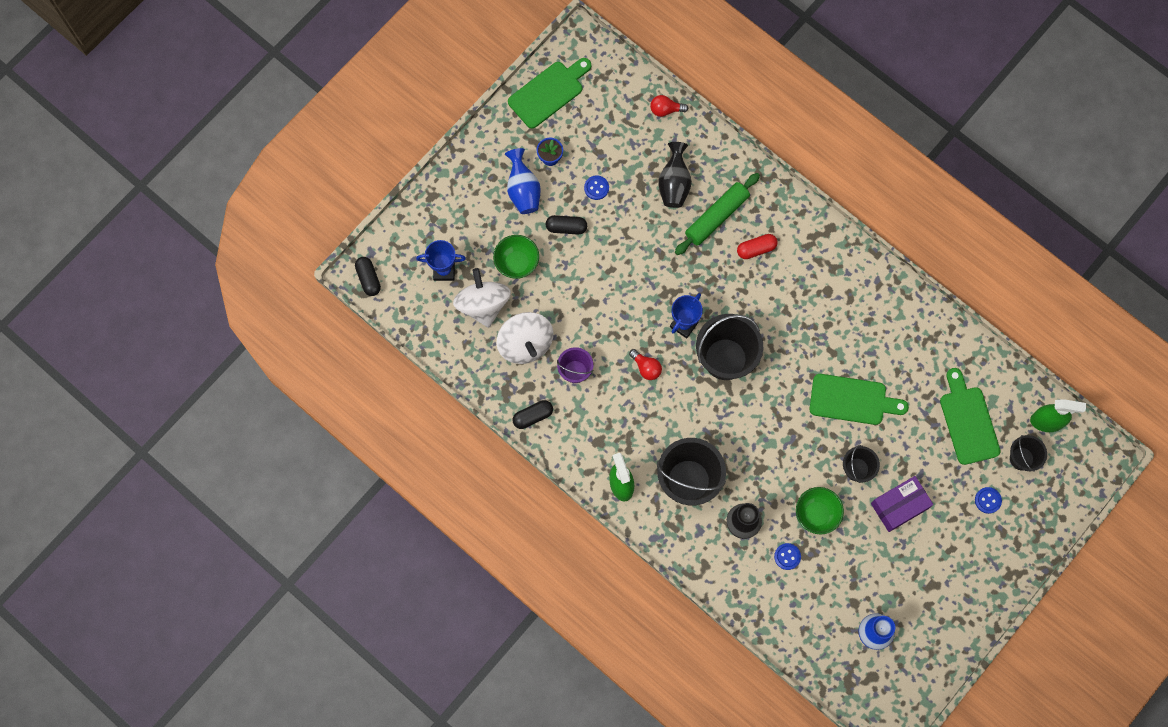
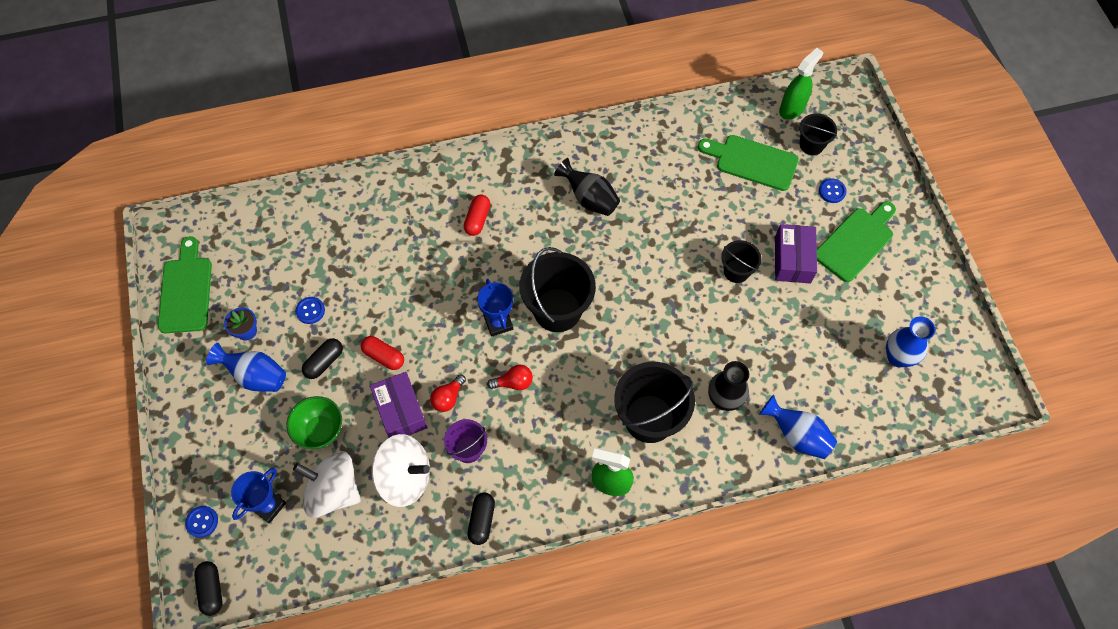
camera: 55 degrees left, 10 degrees down
(368, 279) = (211, 590): black capsule -> black capsule turned 60 degrees clockwise
(569, 306) = (400, 411): none -> purple box
(600, 264) = (384, 356): none -> red capsule
(665, 110) = (291, 207): red light bulb -> red light bulb (448, 398)
(674, 184) = (363, 245): black vase -> black vase (589, 199)
(716, 217) = (422, 231): green rolling pin -> none
(751, 594) = (797, 436): none -> blue vase
(787, 556) = (780, 380): blue button -> blue button (202, 522)
(816, 514) = (756, 330): green bowl -> none
(852, 400) = (671, 234): green cutting board -> green cutting board (856, 242)

